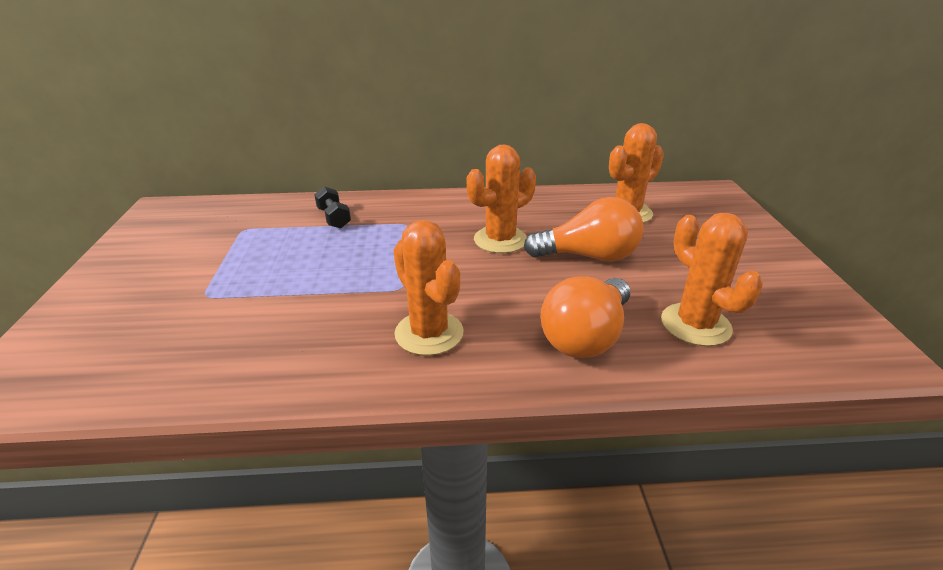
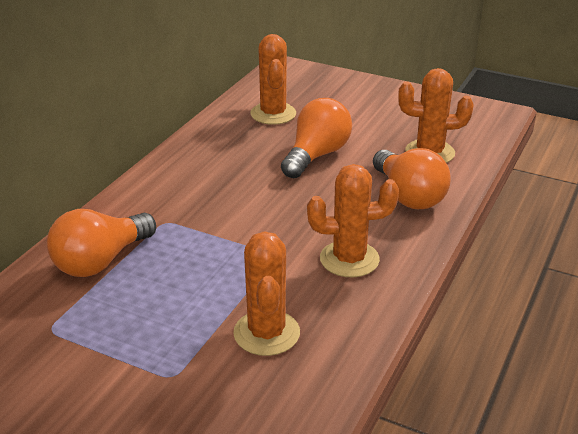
camera: 60 degrees left, 0 degrees up
(334, 218) = (101, 261): black dumbbell -> orange light bulb
(500, 240) = (250, 183): orange cactus -> orange cactus (266, 333)

